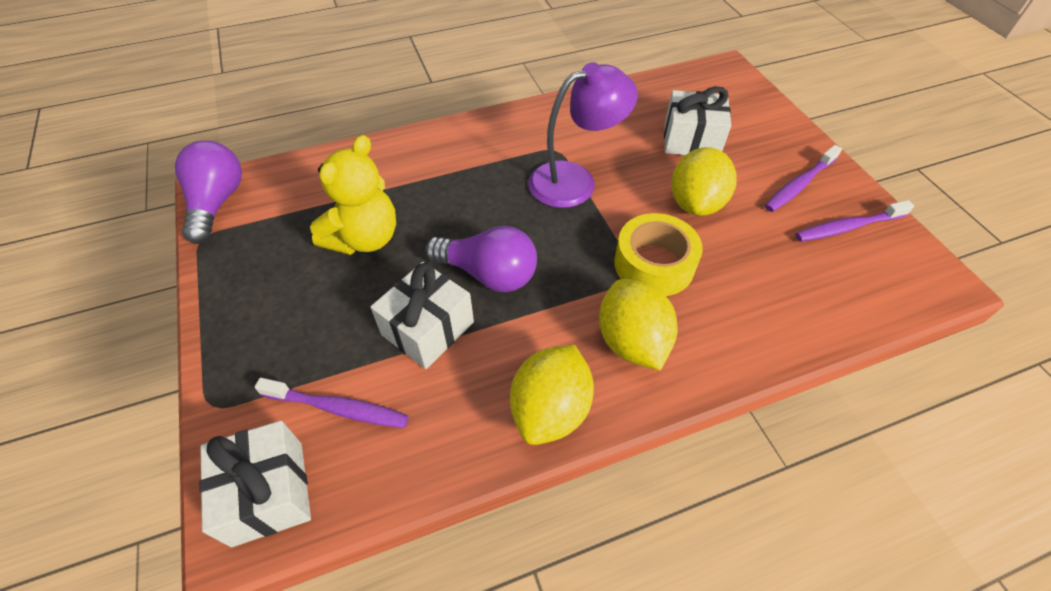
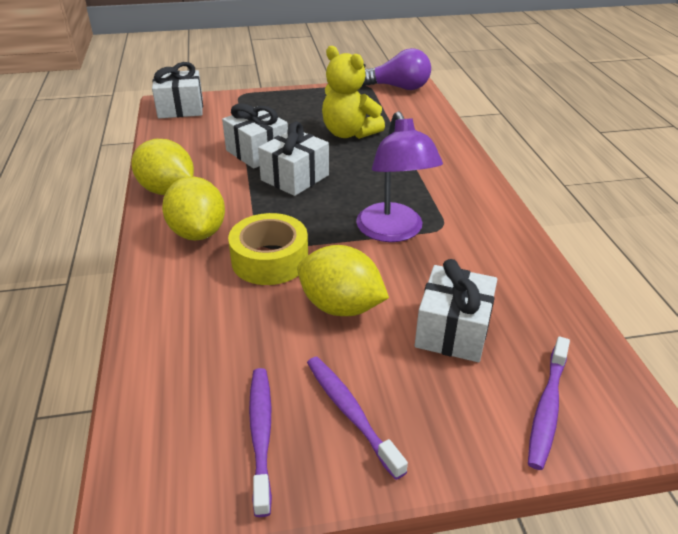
camera: 100 degrees right, 15 degrees down
(338, 408) = (217, 124): purple toothbrush -> purple toothbrush (547, 408)
(488, 274) = (295, 177): purple light bulb -> white gift
(631, 341) = (198, 232): yellow lemon -> yellow lemon turned 75 degrees clockwise

